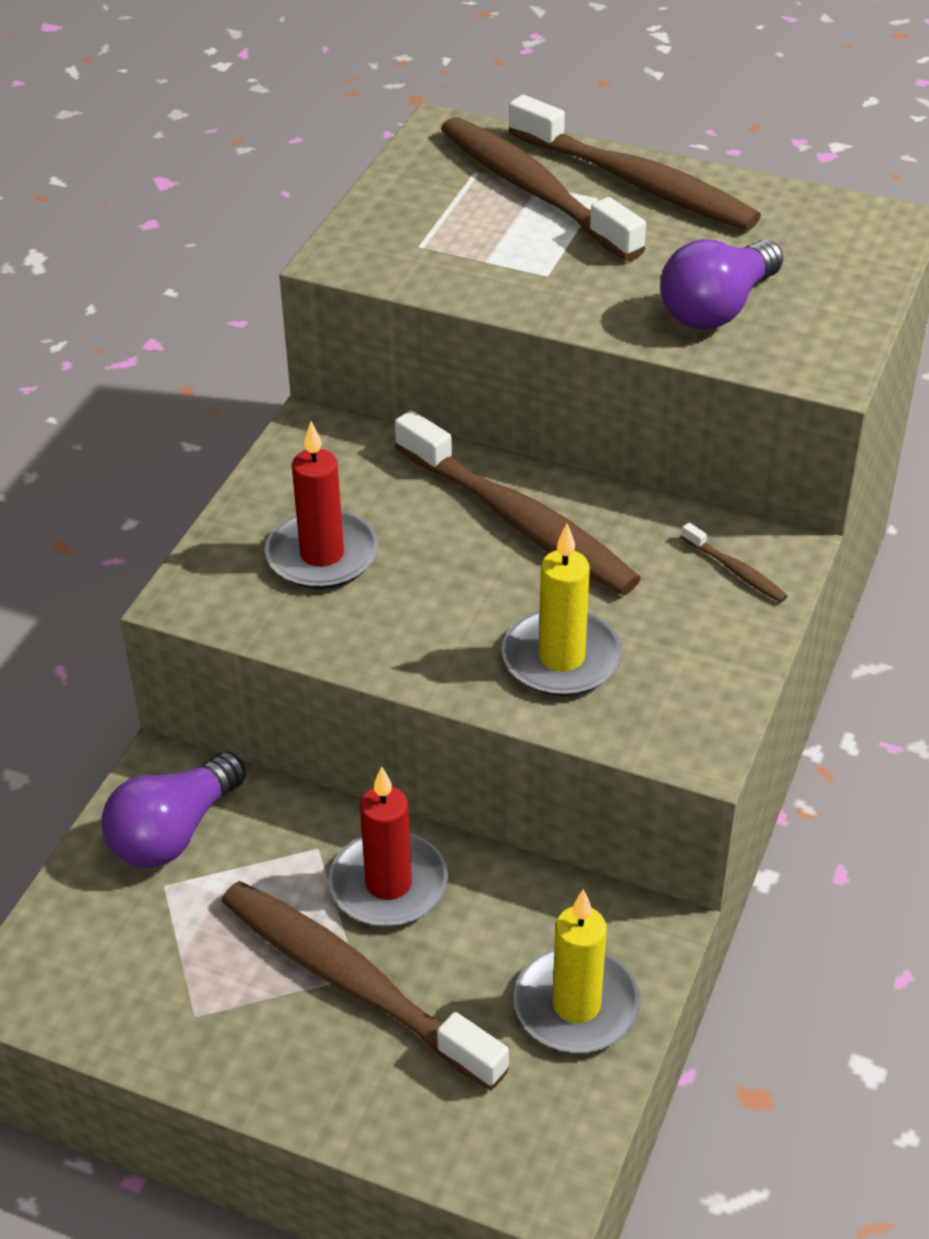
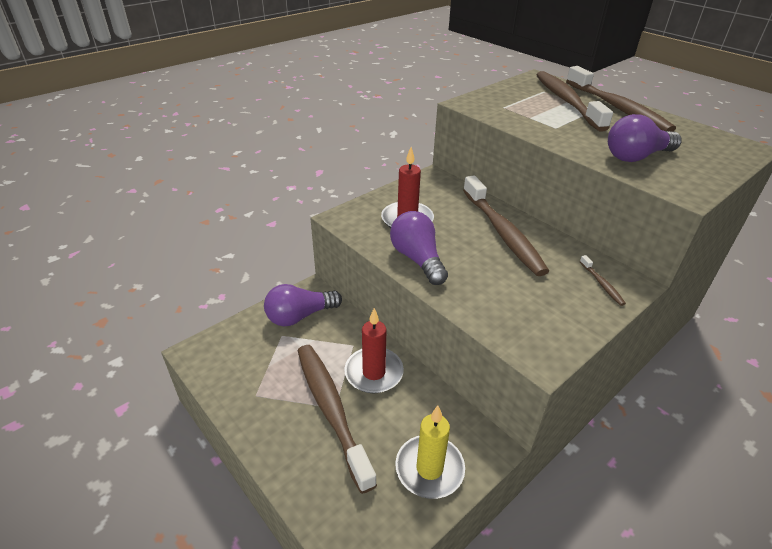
camera: 25 degrees right, 5 degrees down
(394, 637) = (417, 259): none -> purple light bulb
(561, 658) = (491, 293): yellow candle -> none

